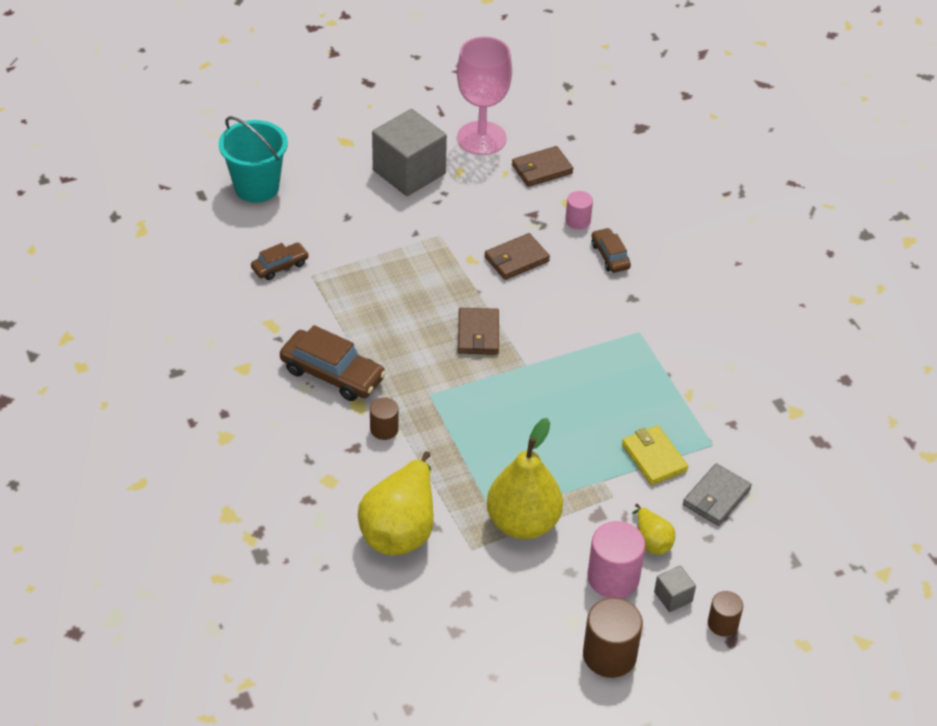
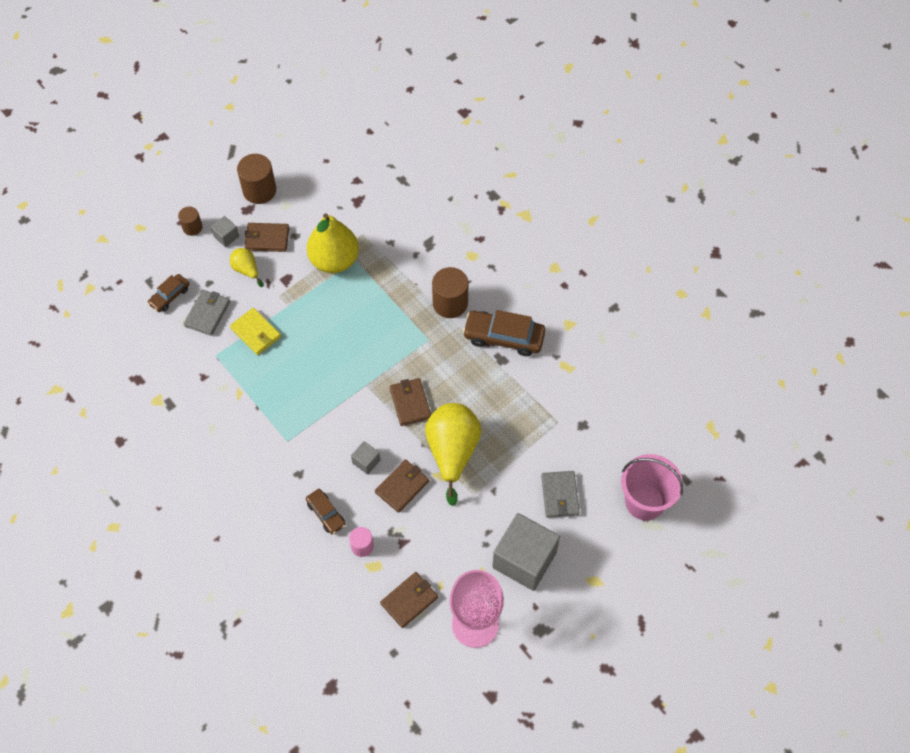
camera: 165 degrees right, 15 degrees up
(256, 187) = (644, 502): turquoise bucket -> pink bucket
(280, 266) = (586, 423): brown car -> brown car (169, 296)
(345, 212) = (560, 495): none -> grey wallet
(384, 429) = (450, 303): brown cylinder -> brown cylinder, size x1.72
(401, 528) = (412, 235): yellow pear -> yellow pear (452, 452)
(550, 291) = (366, 461): none -> grey cube
(613, 578) = (267, 239): pink cylinder -> brown wallet

